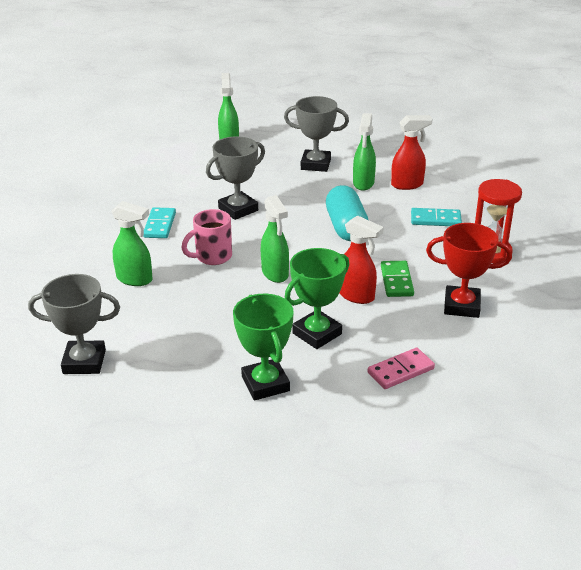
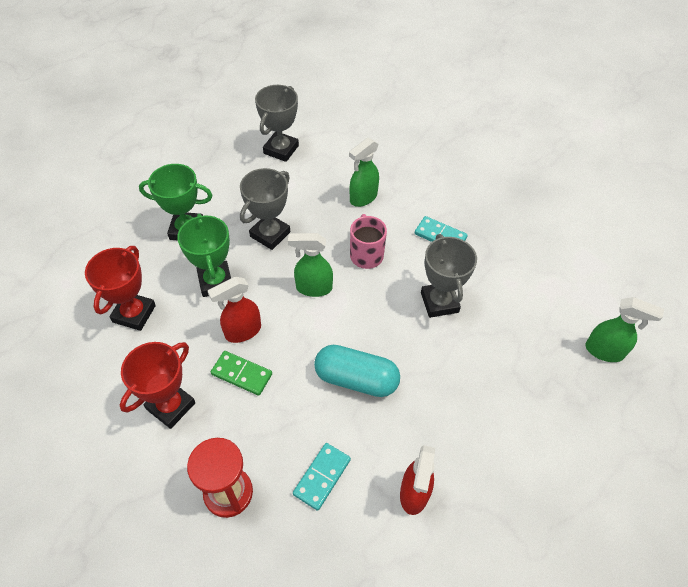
camera: 115 degrees right, 20 degrees up
(315, 164) = (509, 416): grey trophy -> grey trophy (270, 234)
(363, 183) = (440, 444): green spray bottle -> none
(401, 371) = (134, 314): pink domino -> red trophy

